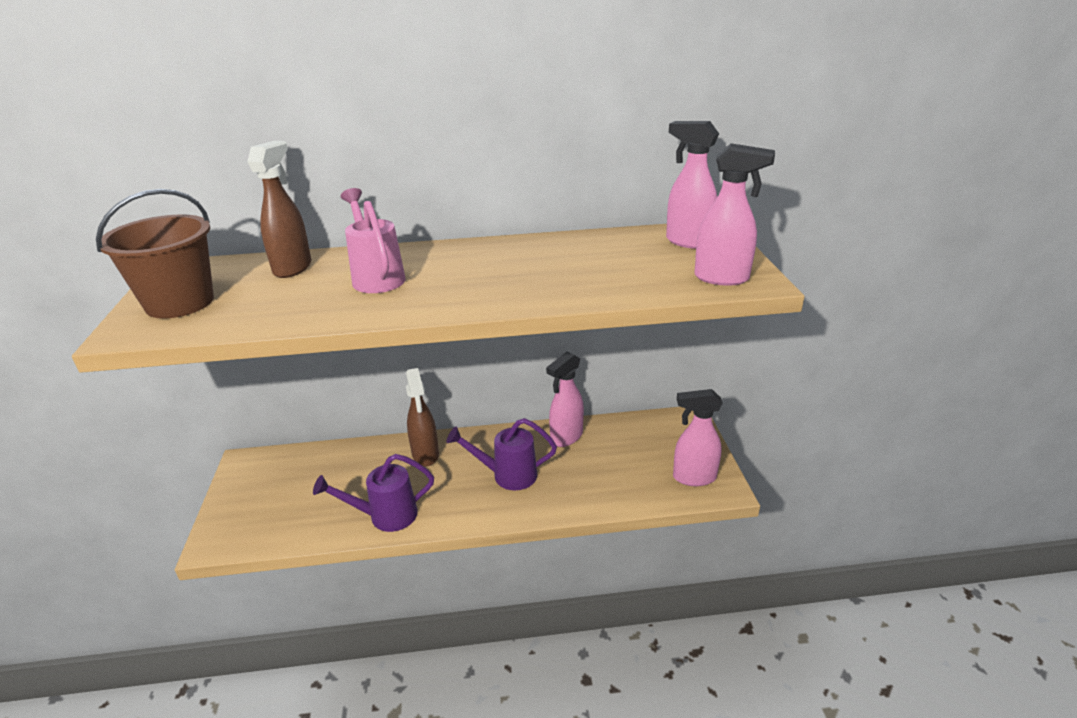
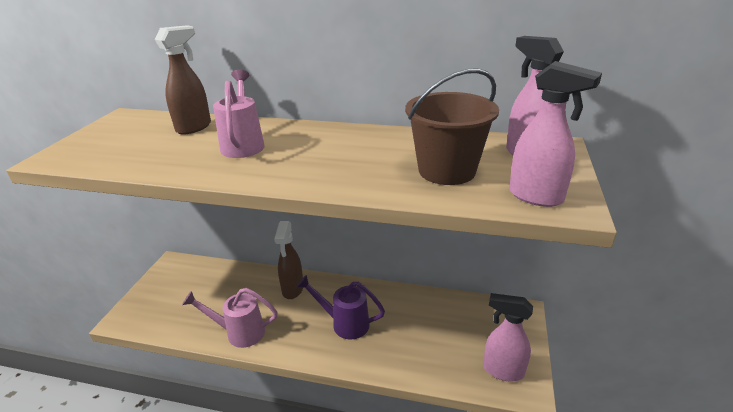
camera: 20 degrees right, 0 degrees up
(180, 303) = (101, 142): brown bucket -> brown bucket (447, 170)
(385, 516) = (239, 332): purple watering can -> pink watering can
(566, 437) = (407, 302): pink spray bottle -> none

